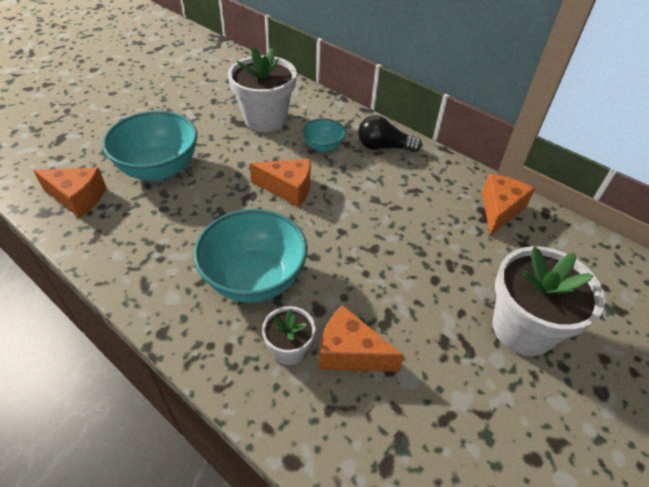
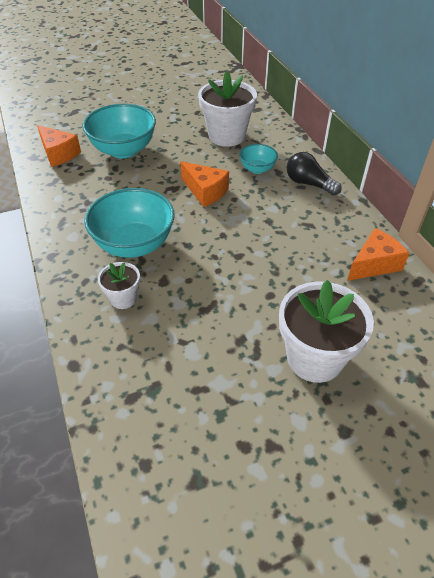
camera: 30 degrees right, 0 degrees up
(350, 353) = (163, 318): orange cheese -> none

